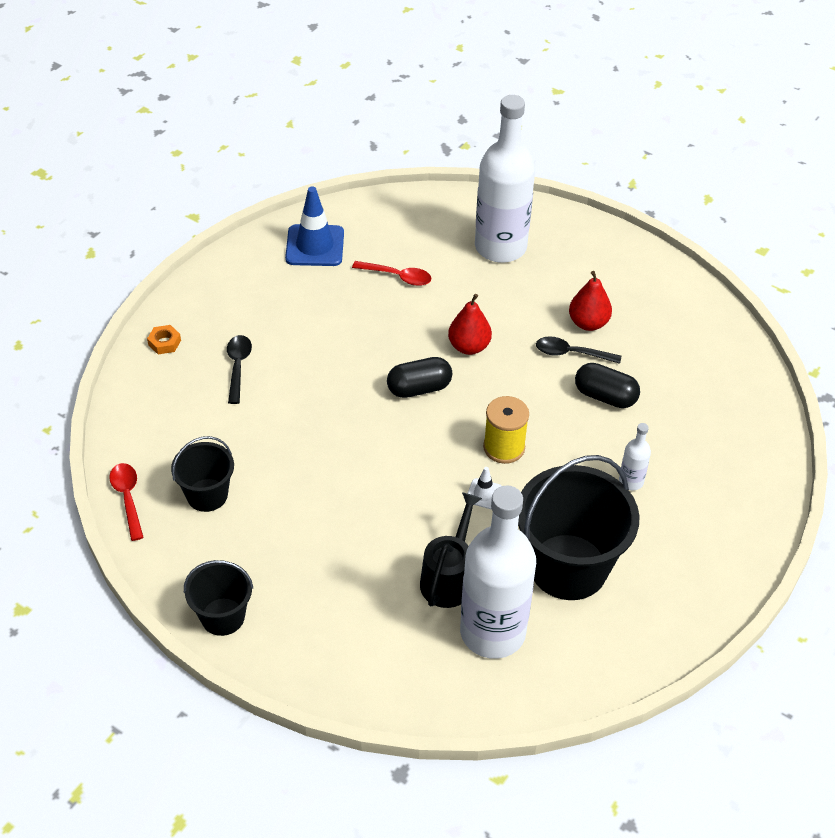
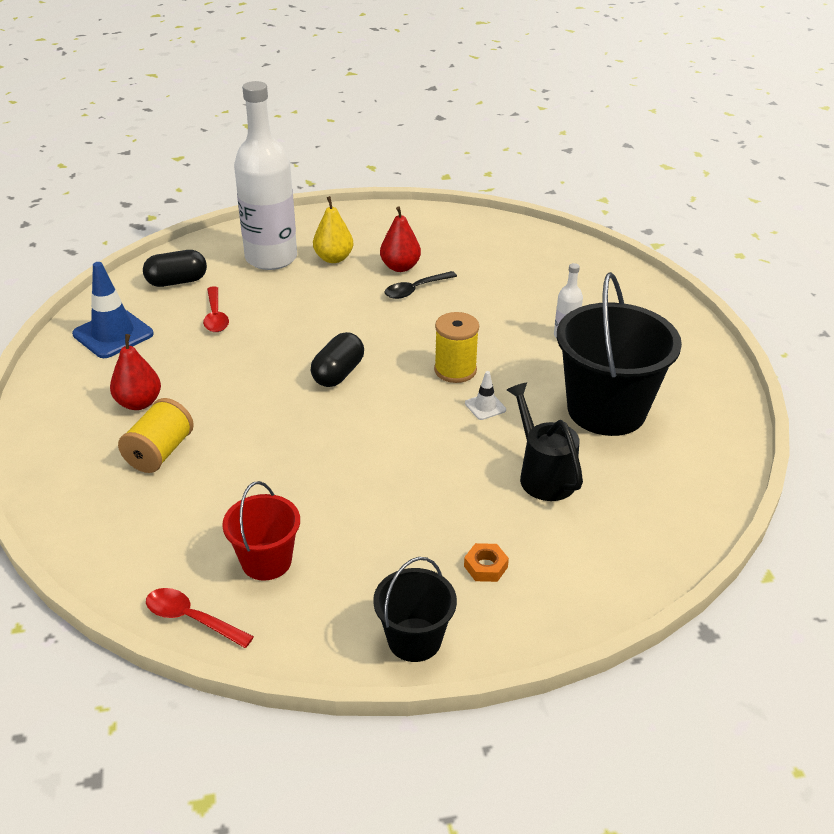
camera: 45 degrees left, 10 degrees down
(164, 343) = (60, 478): orange nut -> orange nut (485, 566)
(207, 495) = (266, 561): black bucket -> red bucket
(238, 367) = (160, 452): black spoon -> yellow spool
(397, 276) = (215, 316): red spoon -> red spoon turned 105 degrees clockwise
(469, 347) = (337, 327): red pear -> red pear (139, 403)
(492, 632) = (624, 485): white bottle -> none
(547, 279) = (333, 258): none -> yellow pear
(605, 396) = (475, 300): black capsule -> black capsule (177, 281)

